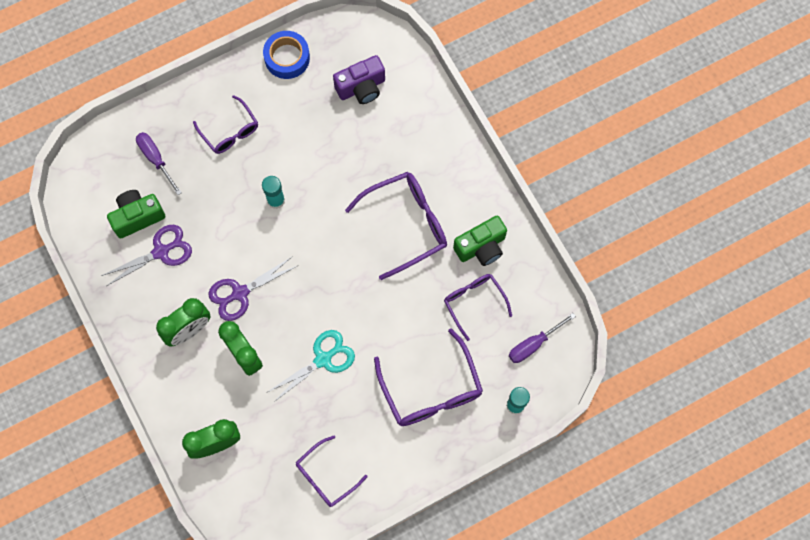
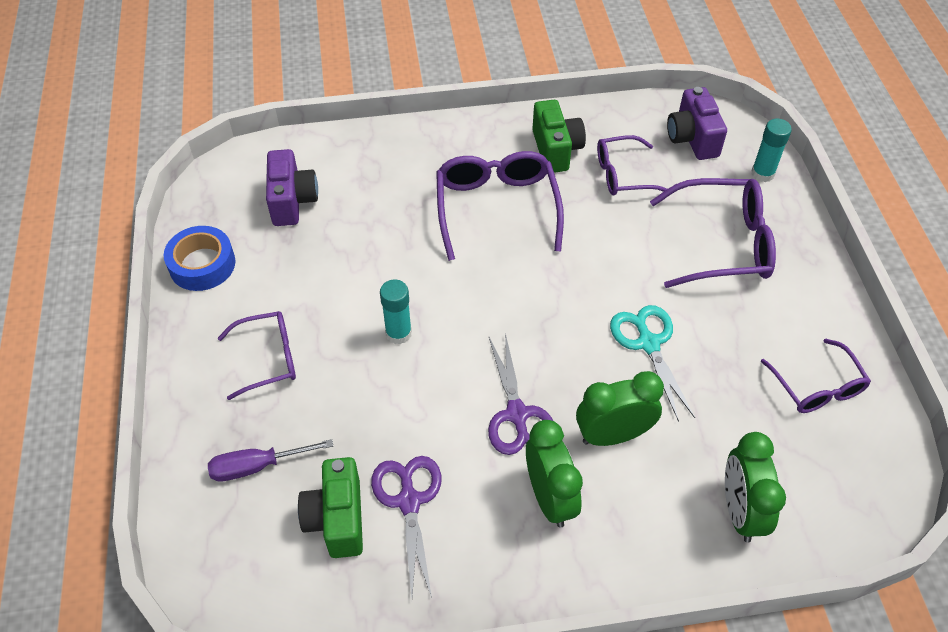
camera: 70 degrees left, 20 degrees down
(533, 344) = (692, 138): purple screwdriver -> purple camera

